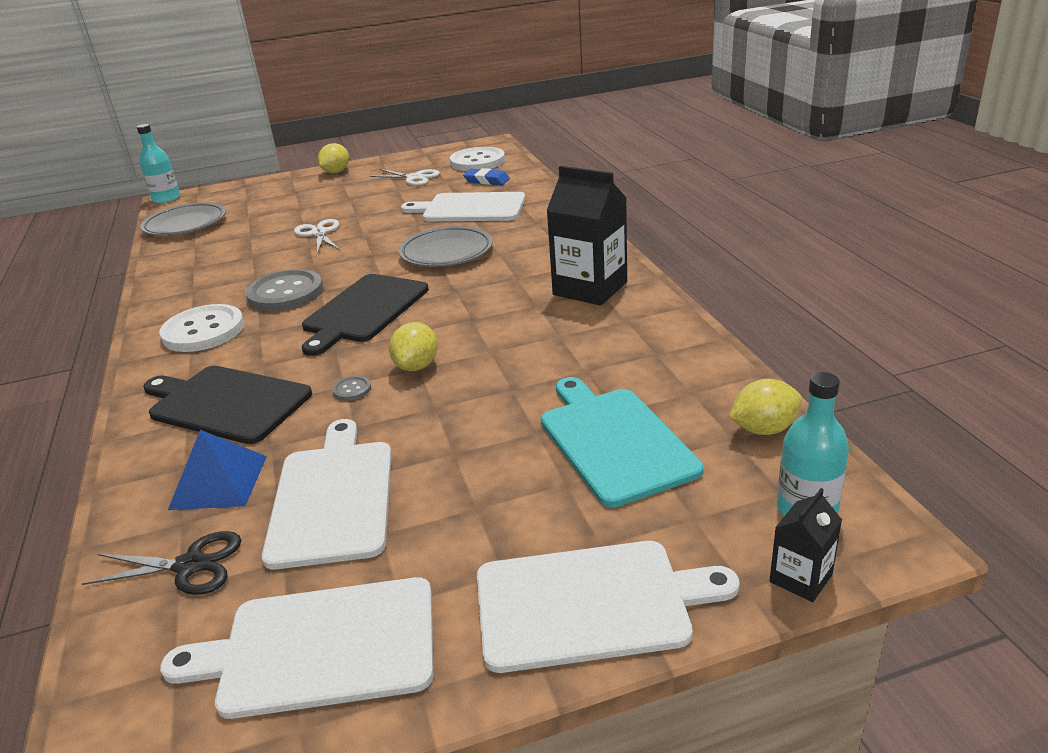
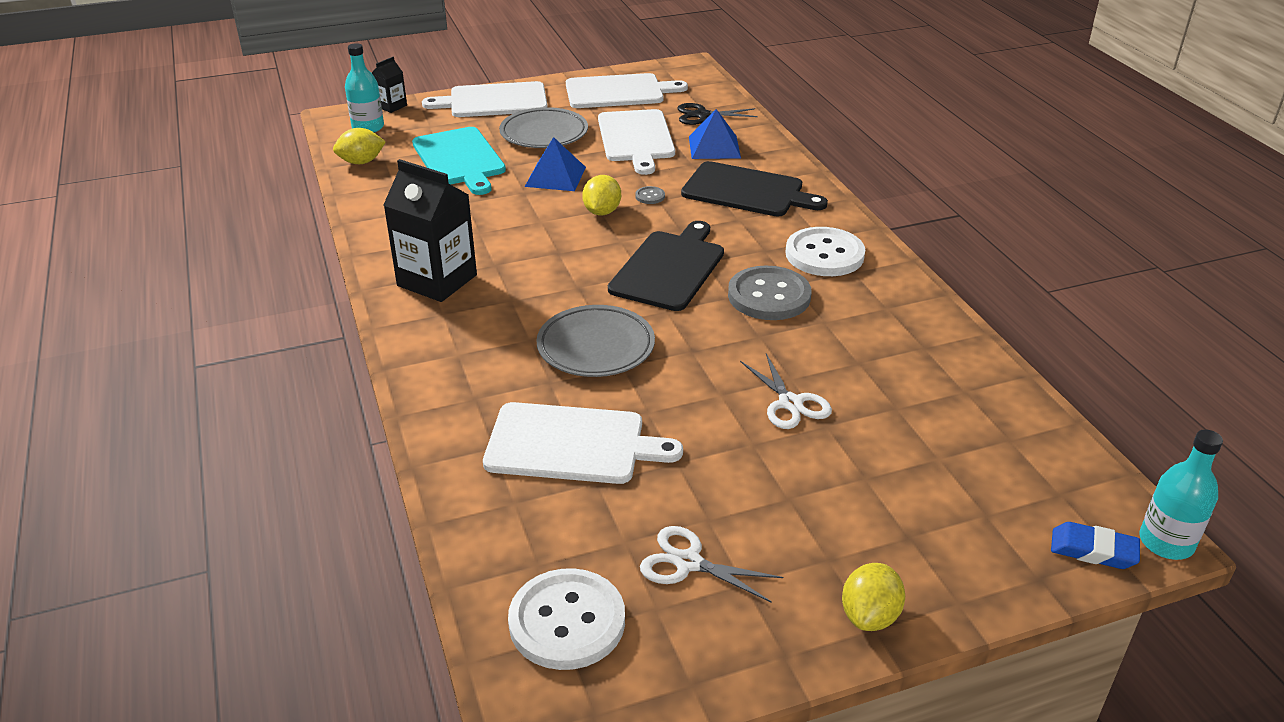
camera: 175 degrees right, 5 degrees up
(185, 224) = (1034, 447): grey plate -> grey plate (544, 133)
(470, 415) = (555, 176): none -> blue pyramid
(486, 180) = (546, 533): blue eraser -> blue eraser (1093, 550)

